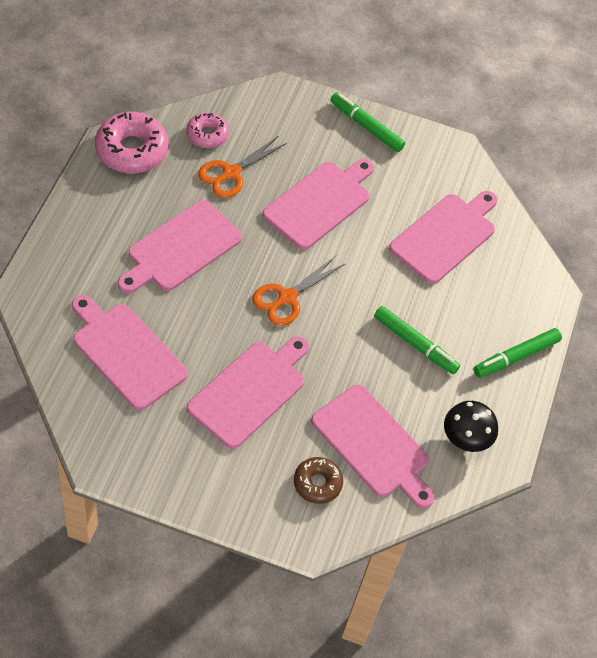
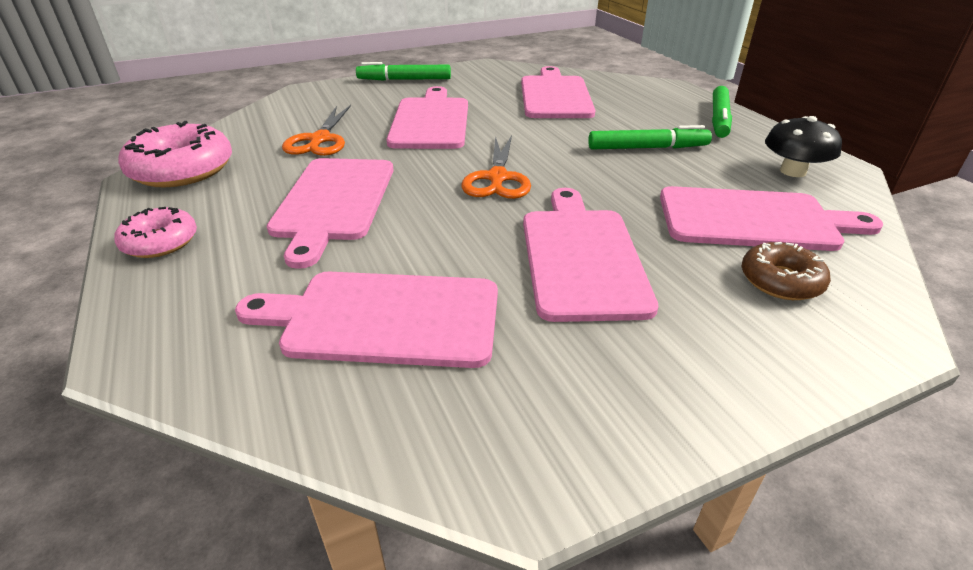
camera: 35 degrees left, 20 degrees down
(207, 135) = (262, 131): pink donut -> pink donut (160, 242)

